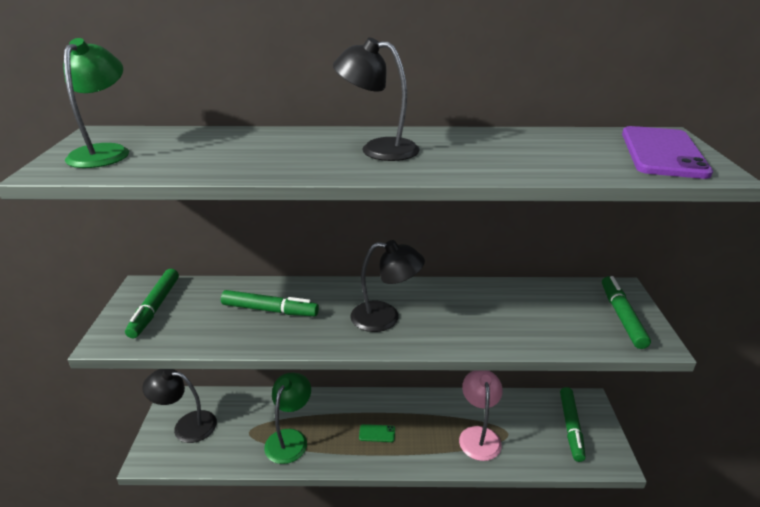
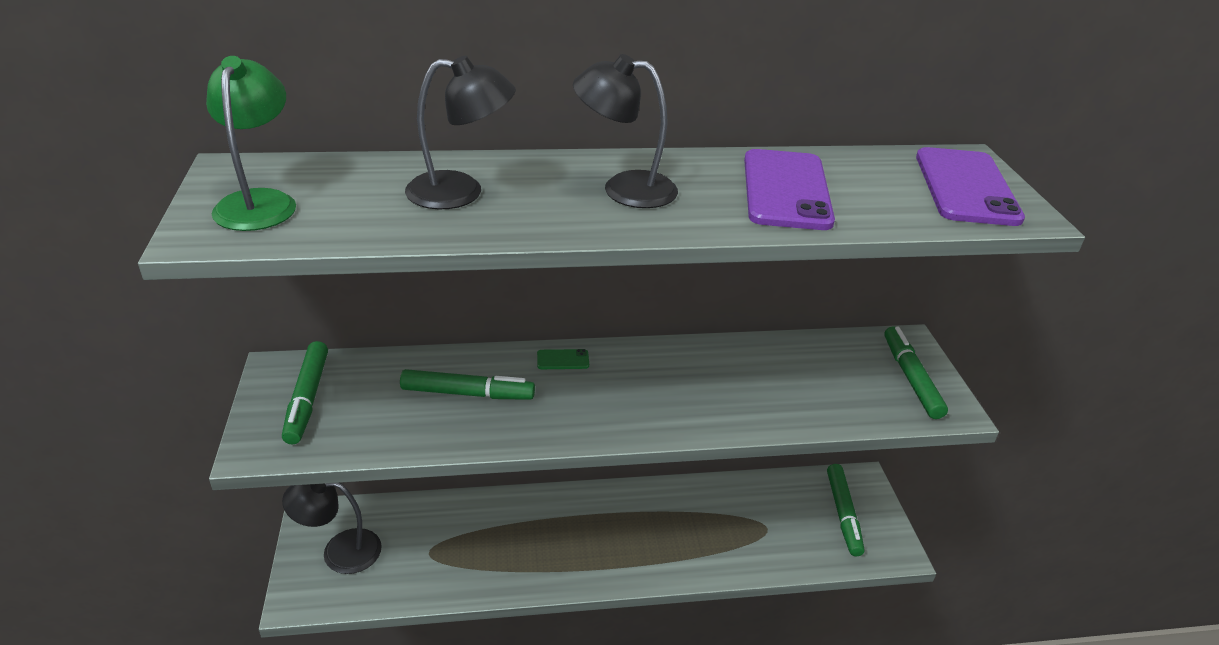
camera: 10 degrees left, 5 degrees up
(290, 438) = (487, 557): green lamp -> none
(377, 433) = (601, 541): green phone -> green phone (563, 360)
(385, 317) = (622, 396): black lamp -> black lamp (461, 192)
(478, 435) = (731, 533): pink lamp -> none
(508, 152) = (786, 190): none -> purple phone

